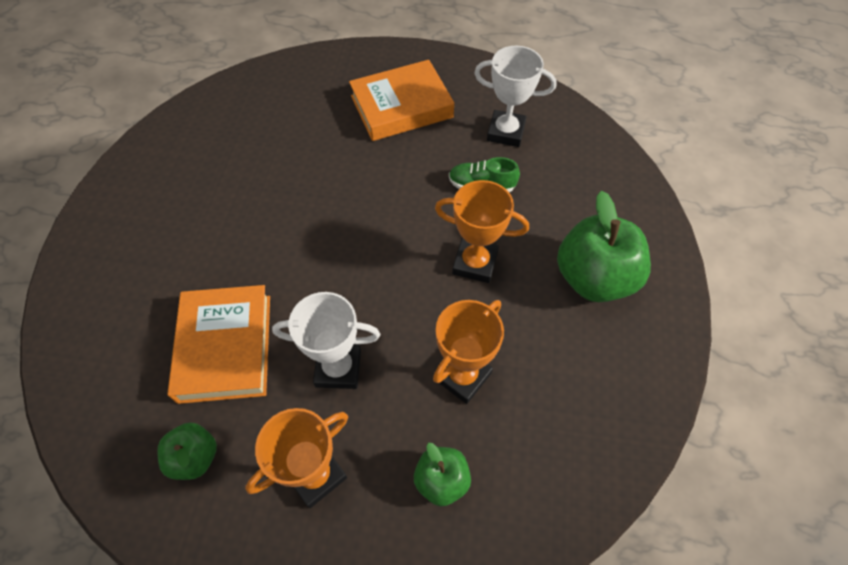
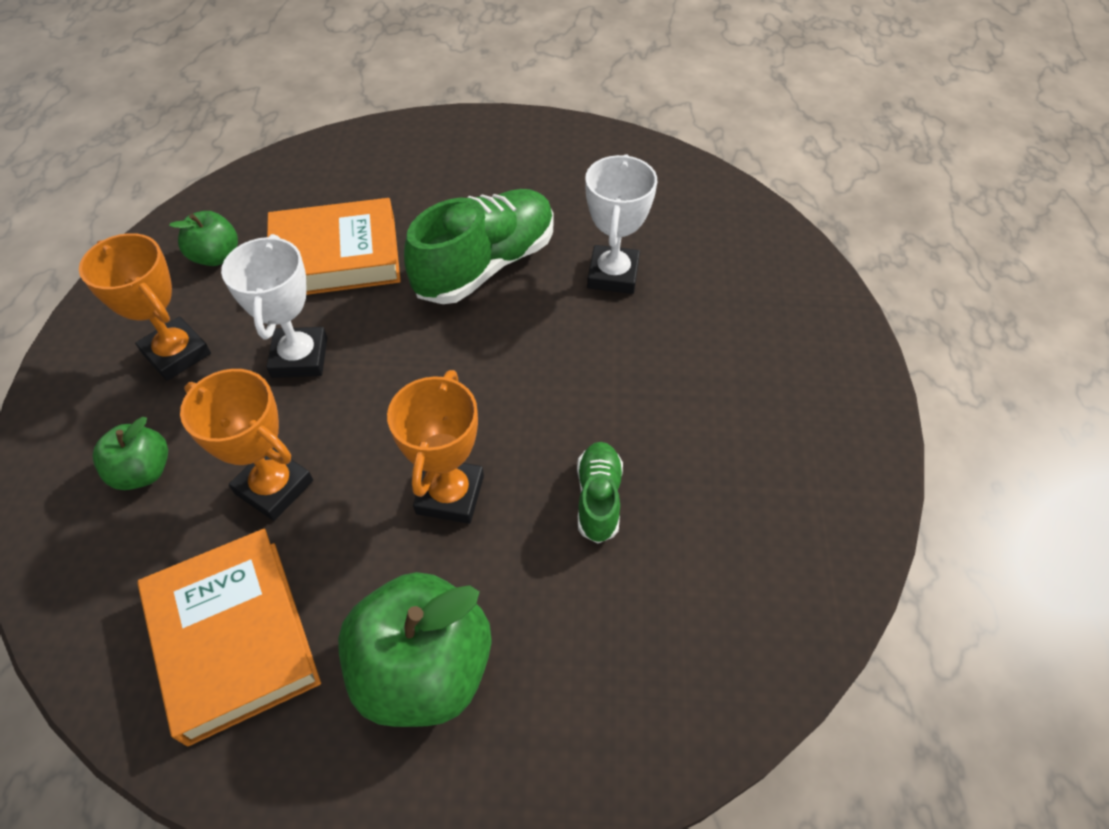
camera: 85 degrees right, 5 degrees down
(266, 236) = (486, 265): none -> green shoe
(401, 107) = (741, 381): orange book -> orange book (234, 638)
(506, 132) = (720, 532): white trophy -> white trophy (613, 275)

